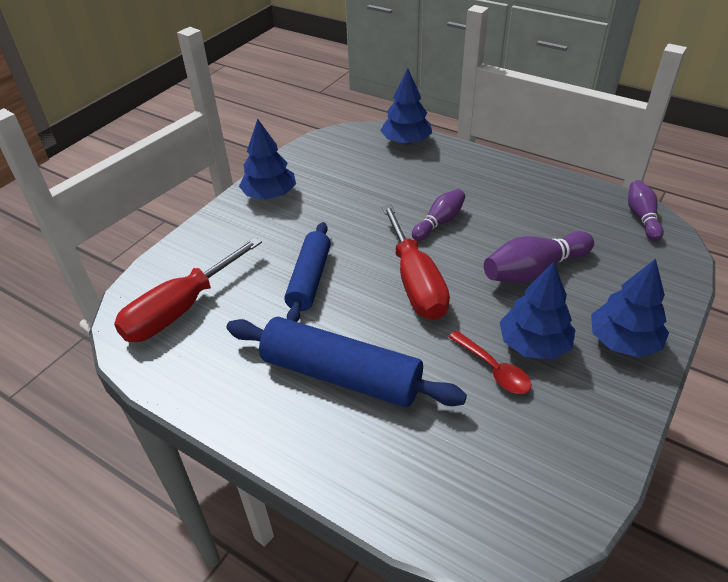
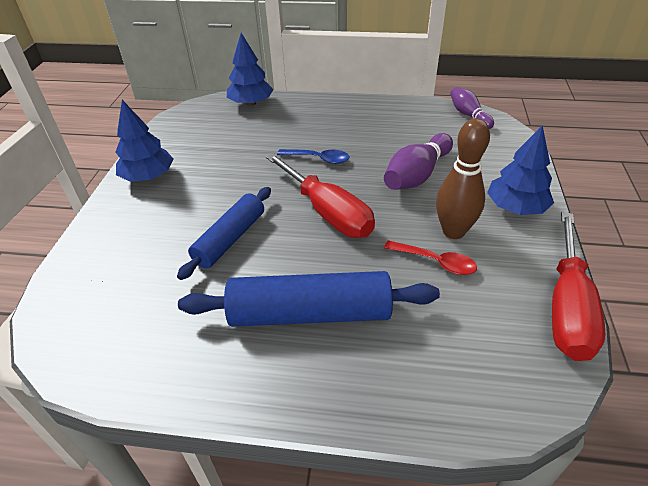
camera: 25 degrees left, 0 degrees up
(180, 309) = (111, 308): red screwdriver -> red screwdriver (567, 307)
(309, 279) = (230, 239): blue rolling pin -> blue rolling pin turned 45 degrees clockwise
(439, 222) = (318, 159): purple bowling pin -> blue spoon
(534, 344) = (453, 231): blue tree -> brown bowling pin

